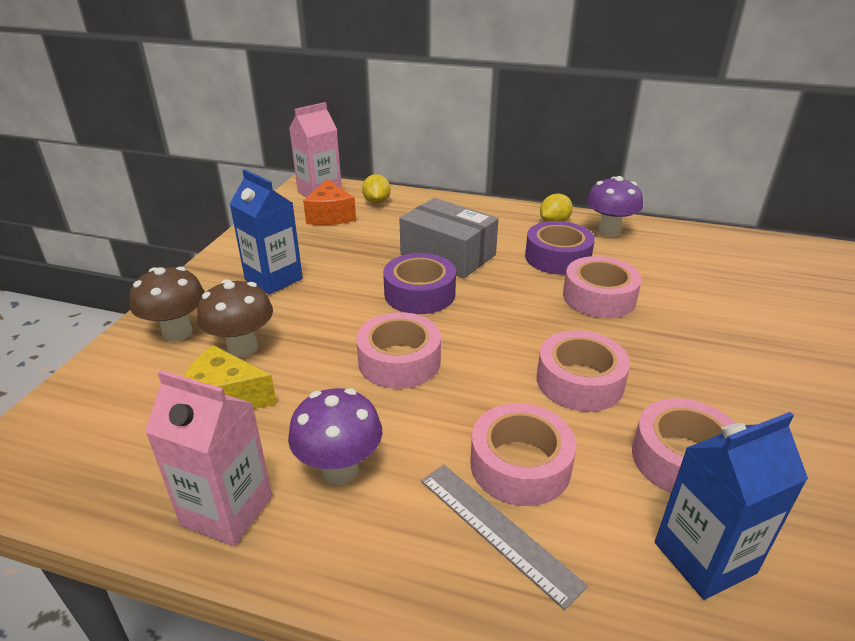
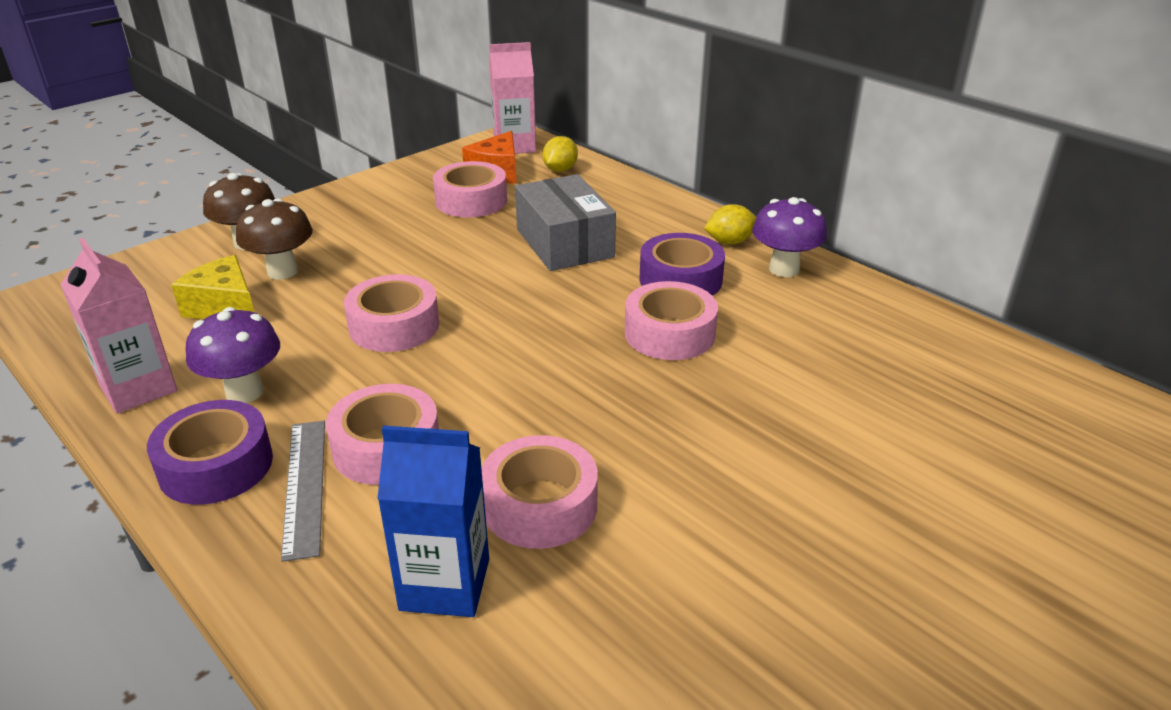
camera: 30 degrees right, 0 degrees up
(273, 279) = (374, 220): blue carton -> none
(419, 294) = (488, 272): purple tape -> purple tape (216, 465)
(579, 381) = (535, 403): pink tape -> pink tape (471, 201)

